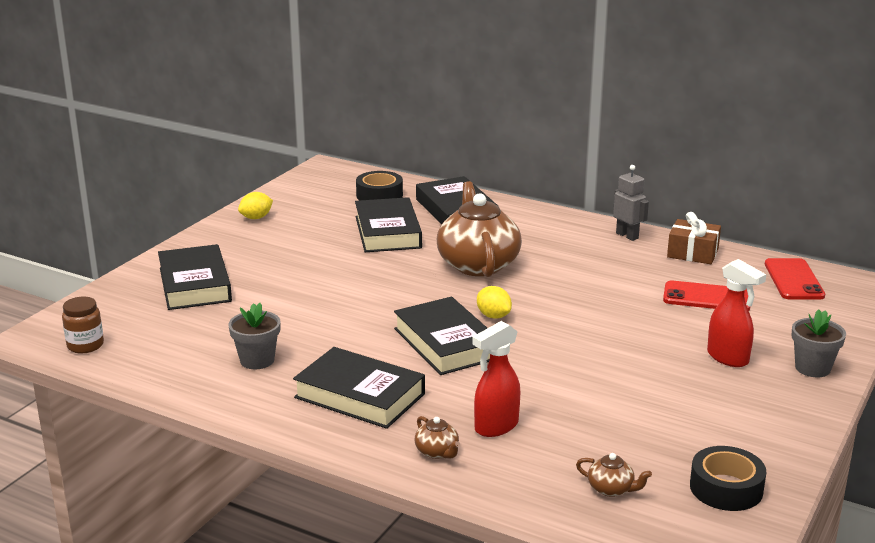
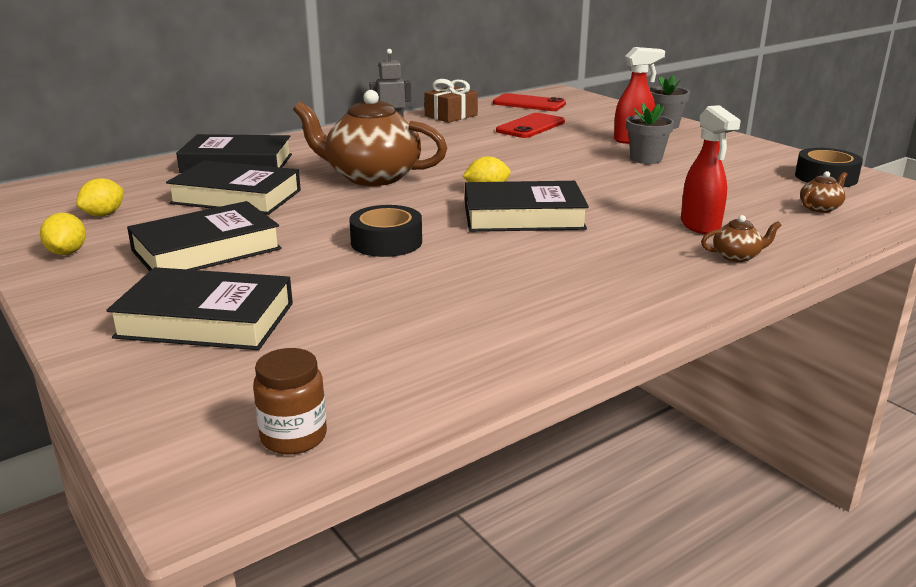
camera: 65 degrees left, 0 degrees up
(257, 360) = (472, 311): grey flower pot -> grey flower pot (646, 159)
(320, 205) = (104, 214): none -> yellow lemon
(359, 396) = (603, 271): black book -> black book (206, 250)
(379, 195) = (135, 185): black tape -> black tape (386, 242)

